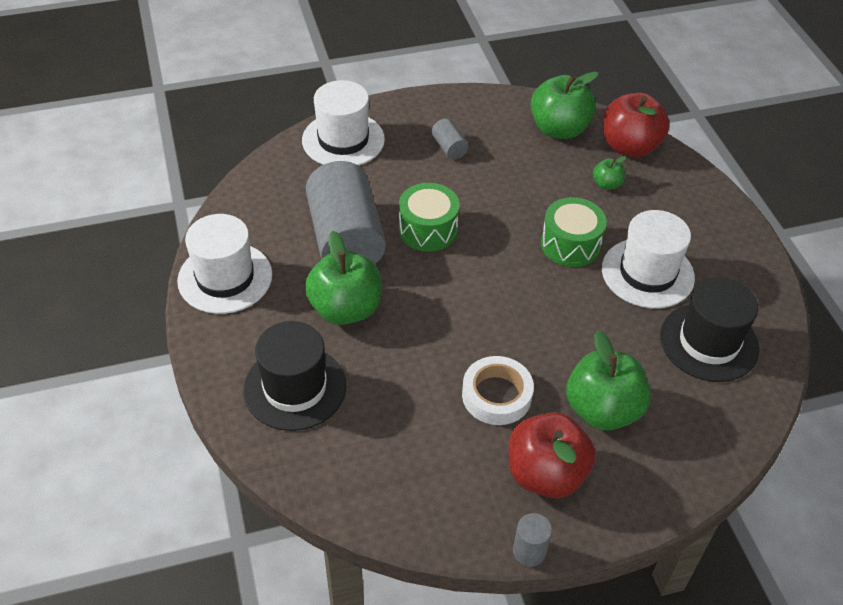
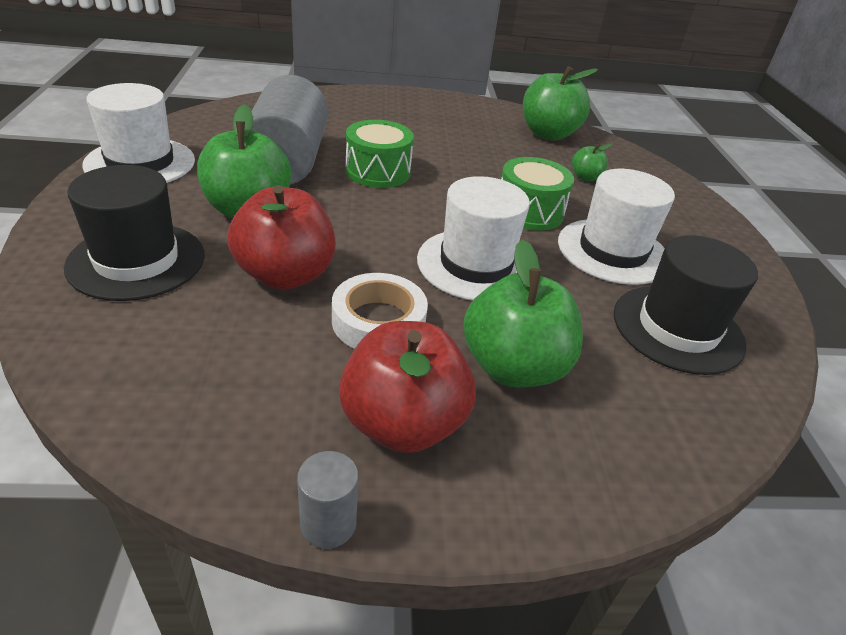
camera: 10 degrees right, 10 degrees down
(343, 140) = (332, 103): white hat -> white hat (476, 264)
(449, 148) = (432, 125): grey cylinder -> none
(629, 147) = (618, 157): red apple -> red apple (285, 275)

